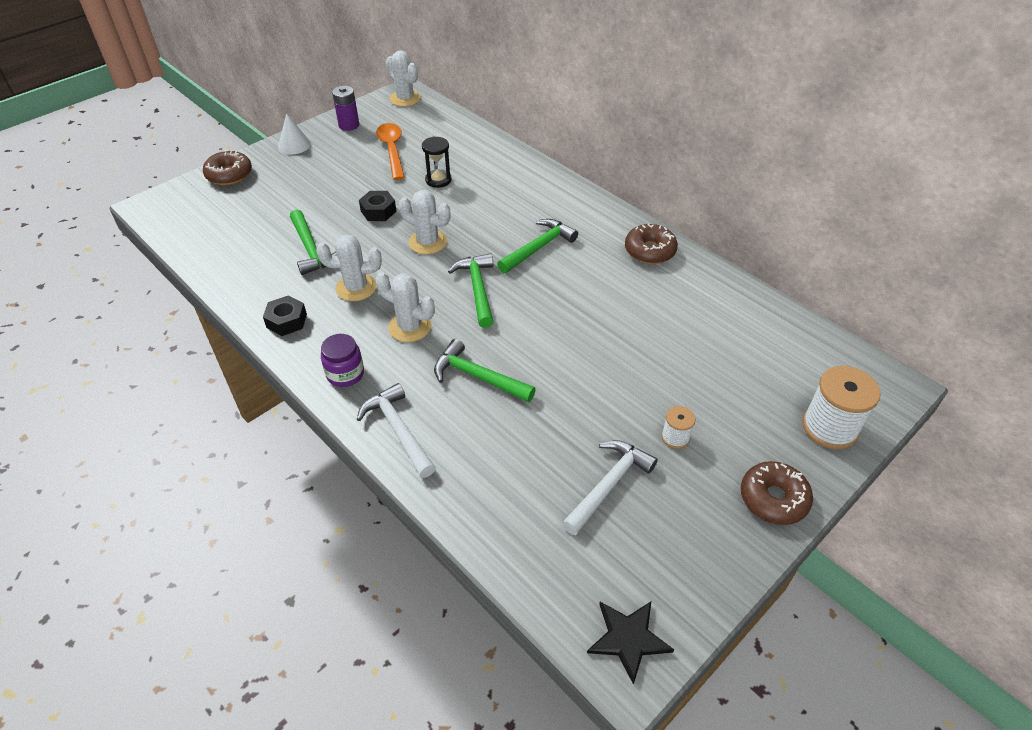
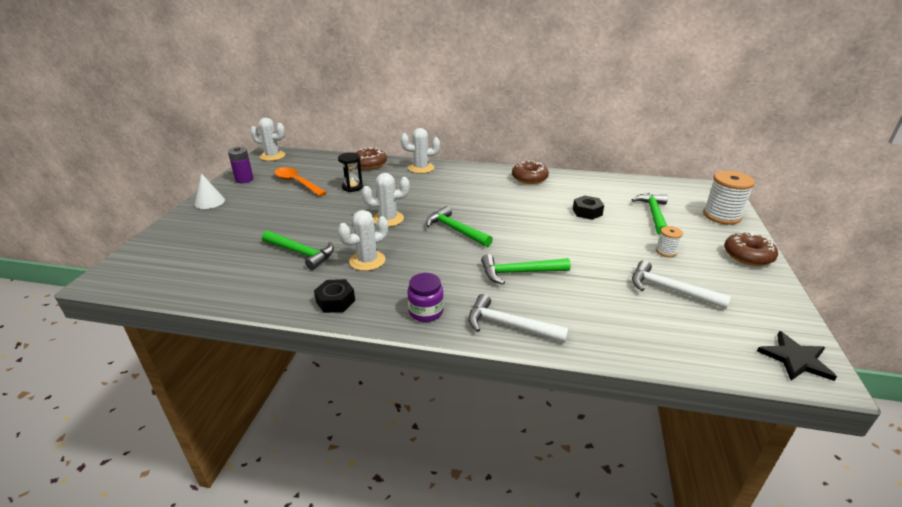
camera: 35 degrees left, 15 degrees down
(229, 175) = (168, 235): brown donut -> brown donut (370, 164)
(378, 211) = (329, 215): black nut -> black nut (587, 212)
(410, 327) = (437, 266): white cactus -> white cactus (421, 168)
(538, 248) = (465, 197): green hammer -> green hammer (653, 214)
(608, 485) = (670, 290): white hammer -> white hammer turned 60 degrees counterclockwise

